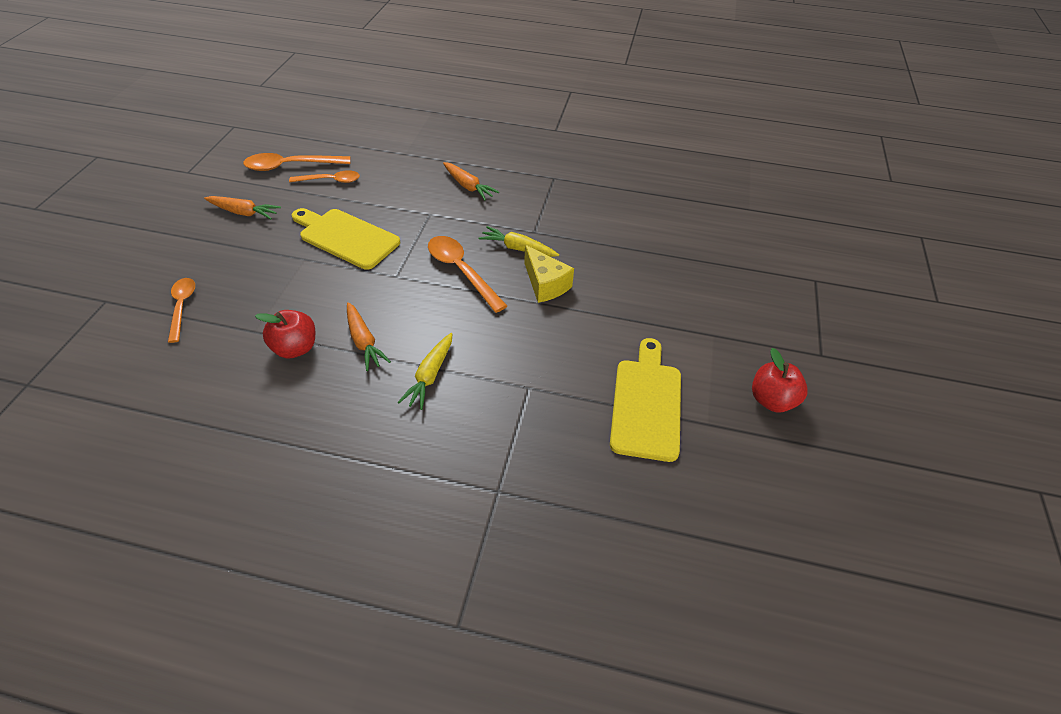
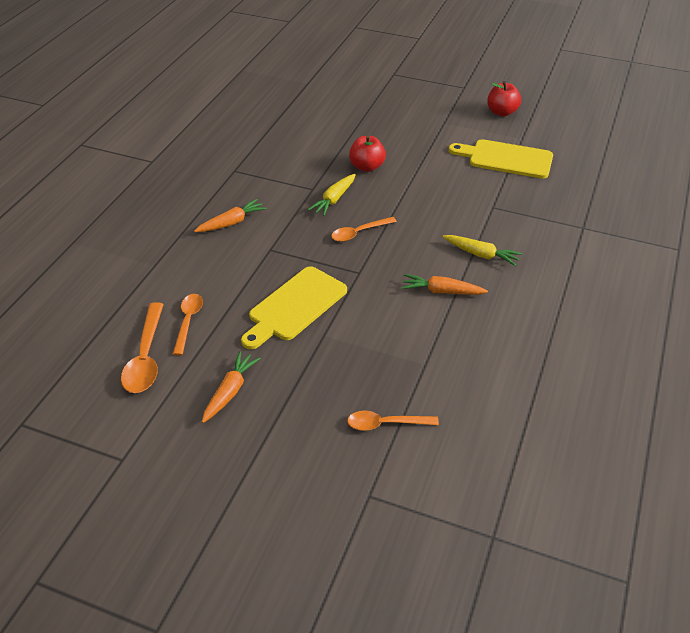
camera: 80 degrees left, 5 degrees down
(295, 348) = (448, 334): red apple -> red apple (367, 167)
(364, 341) = (442, 291): orange carrot -> orange carrot turned 150 degrees counterclockwise
(461, 271) = (358, 233): orange spoon -> orange spoon, size x0.66
(545, 284) = (382, 189): yellow cheese -> none

